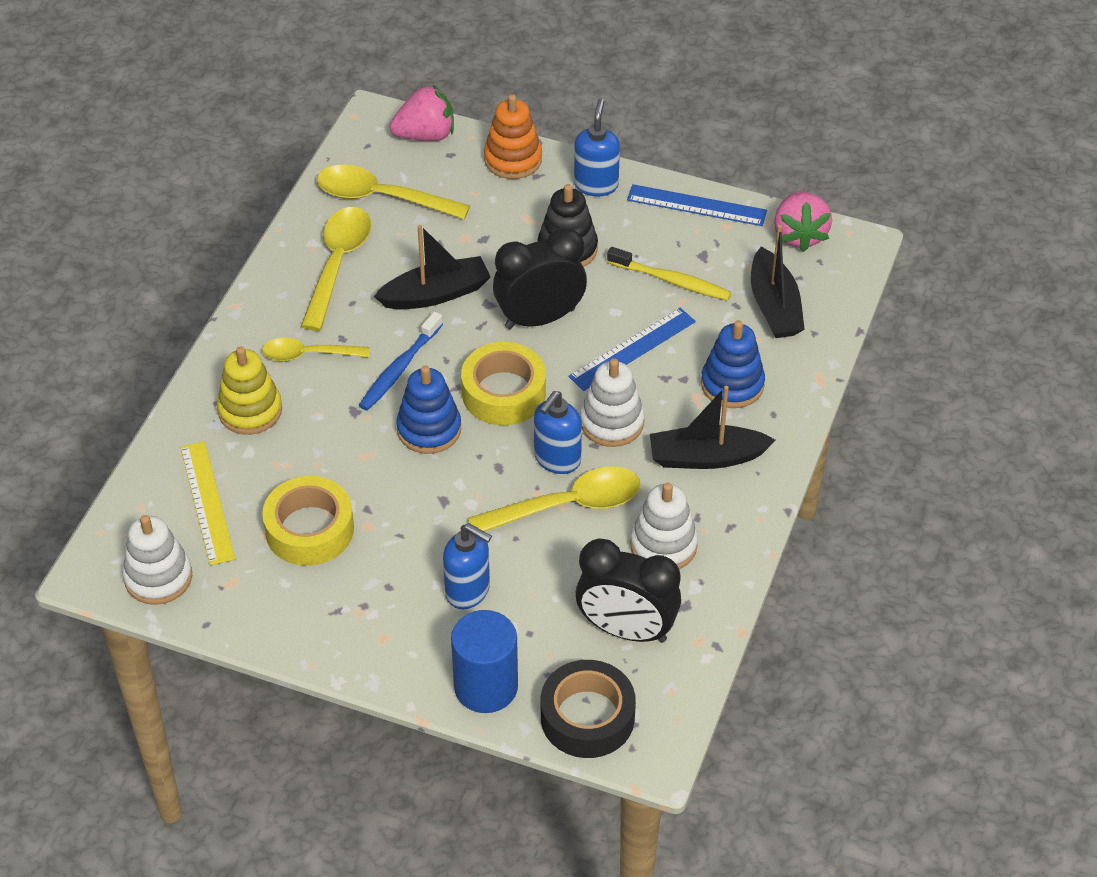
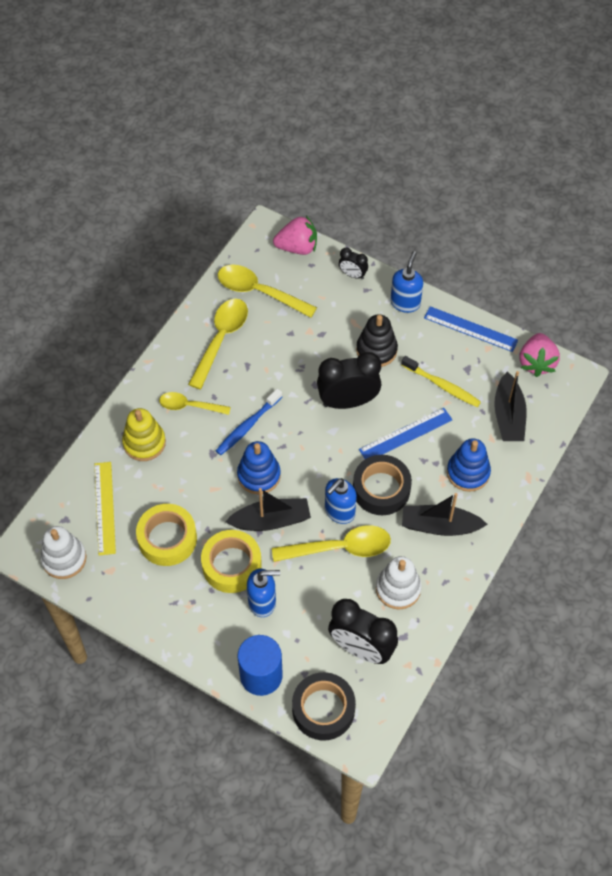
camera: 10 degrees right, 10 degrees up
(436, 294) = (282, 372): black boat -> black boat (271, 520)
(468, 591) = (262, 602): blue soap dispenser -> blue soap dispenser turned 45 degrees counterclockwise
(503, 392) = (313, 455): yellow tape -> yellow tape (232, 565)
(513, 159) = (352, 274): orange stacking toy -> black clock
(612, 422) = (381, 489): white stacking toy -> black tape

